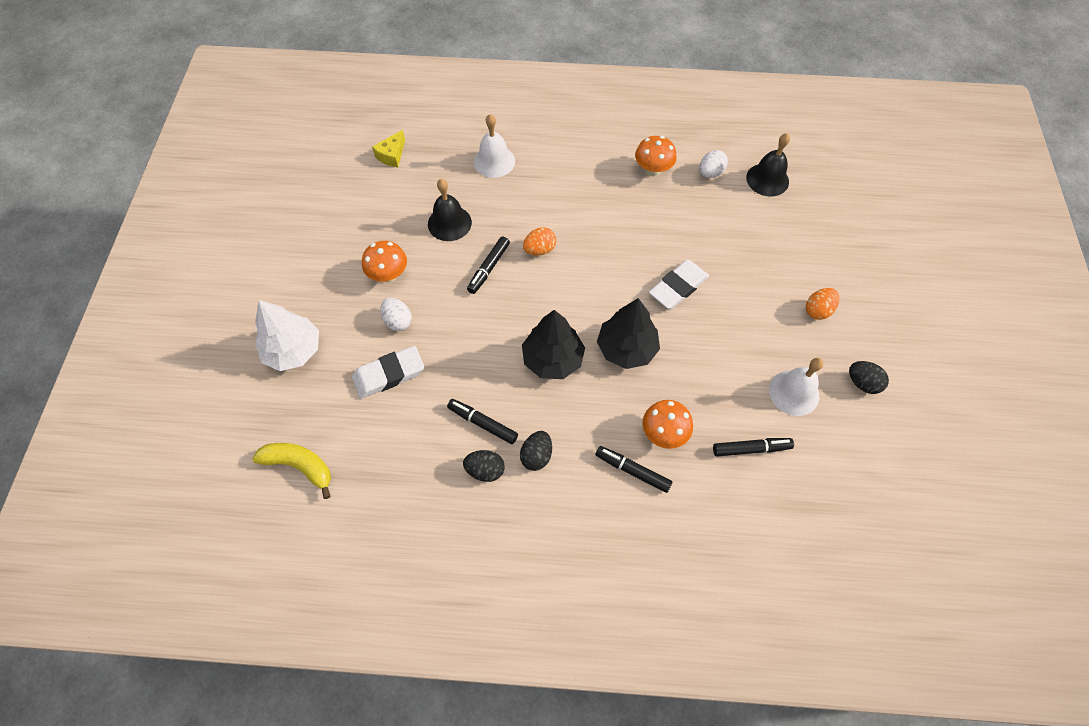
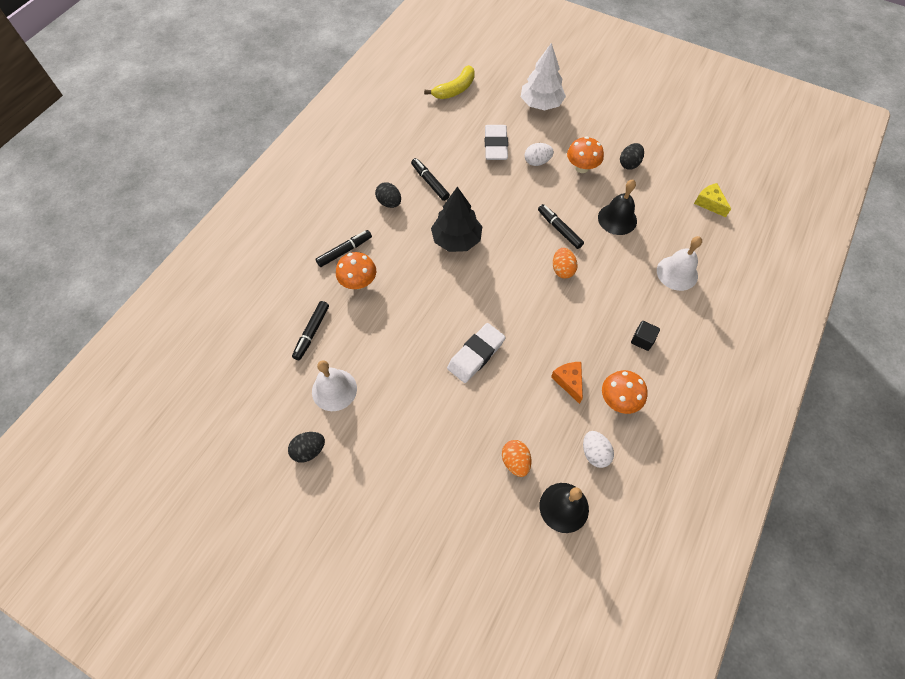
camera: 115 degrees right, 0 degrees up
(483, 423) = (430, 182): black marker -> black marker turned 90 degrees counterclockwise
(485, 470) = (396, 173): black egg -> black egg (629, 164)
(583, 169) = (642, 340): none -> black cube
(626, 348) = (439, 290): black tree -> none
(658, 208) = (569, 381): none -> orange cheese
(678, 287) = (476, 355): white eraser -> white eraser turned 60 degrees clockwise
(817, 310) = (394, 458): orange egg -> orange egg (515, 461)

